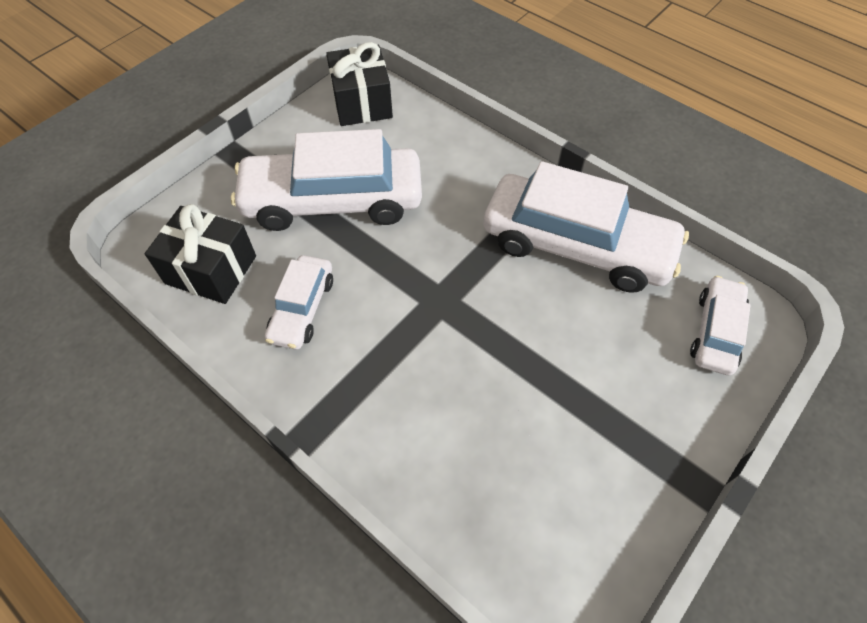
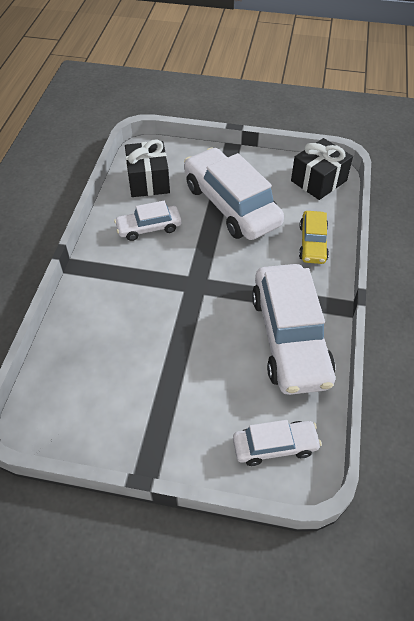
camera: 60 degrees right, 5 degrees down
(453, 157) = (312, 243): none -> yellow car

